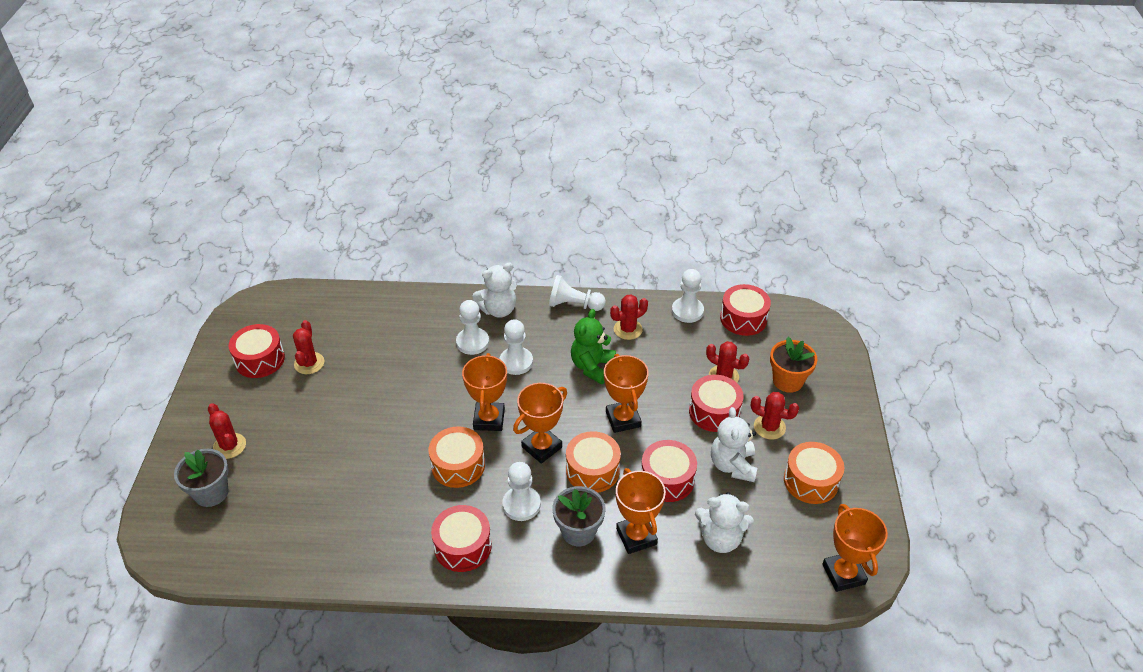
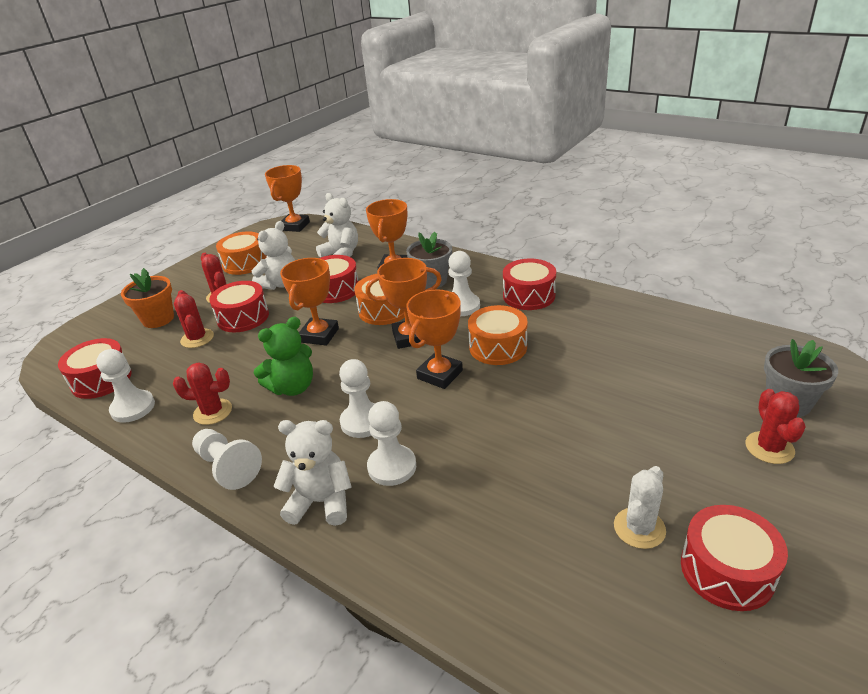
camera: 145 degrees left, 10 degrees down
(309, 363) = (639, 528): red cactus -> white cactus

